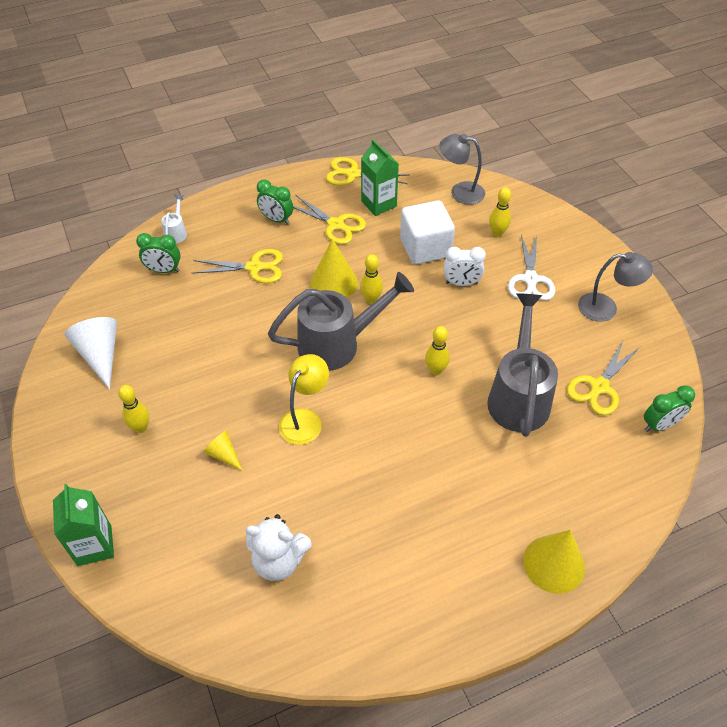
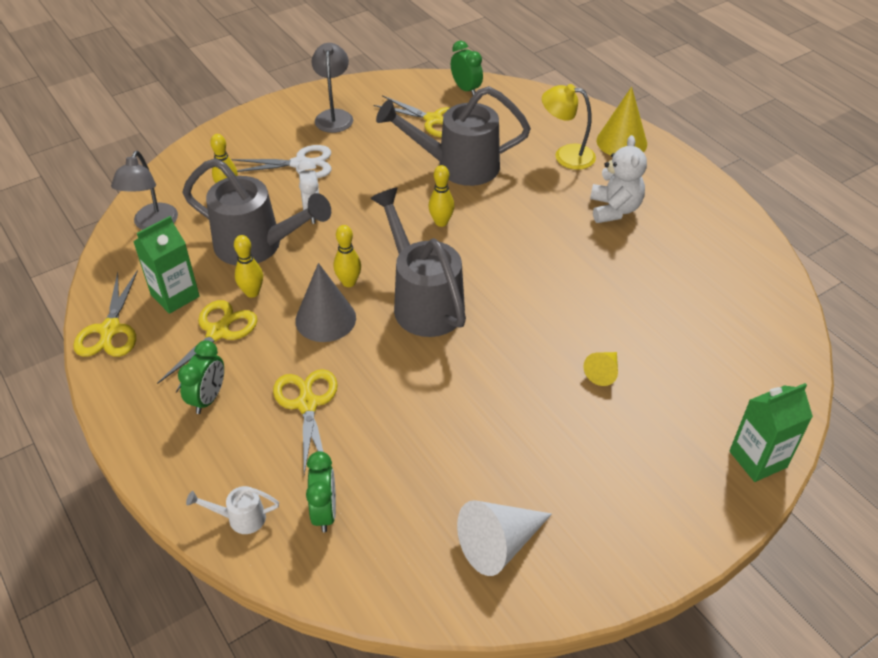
camera: 100 degrees left, 5 degrees down
(140, 427) = (596, 461): yellow bowling pin -> yellow bowling pin (252, 292)
(279, 560) = (700, 305): white teddy bear -> white teddy bear (614, 209)
(305, 419) = (535, 312): yellow lamp -> yellow lamp (566, 155)
(334, 282) = (325, 319): yellow cone -> grey cone
(425, 248) = (257, 246): white cube -> grey watering can

